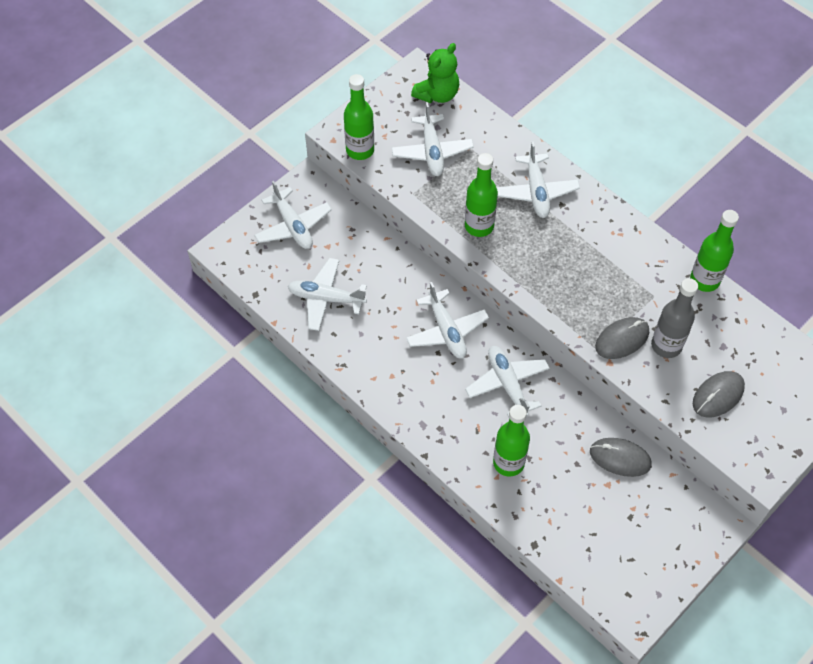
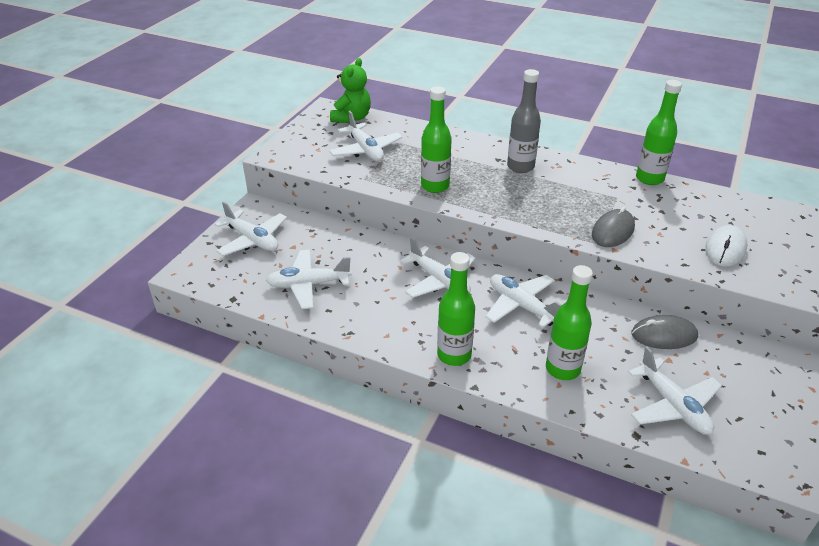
camera: 20 degrees left, 20 degrees down
(360, 150) = (299, 161): green bottle -> green bottle (454, 355)
(536, 192) = (471, 156): white plane -> white plane (673, 405)
(666, 345) = (653, 226): grey bottle -> grey bottle (520, 167)
(718, 395) = (725, 249): grey mouse -> white mouse

